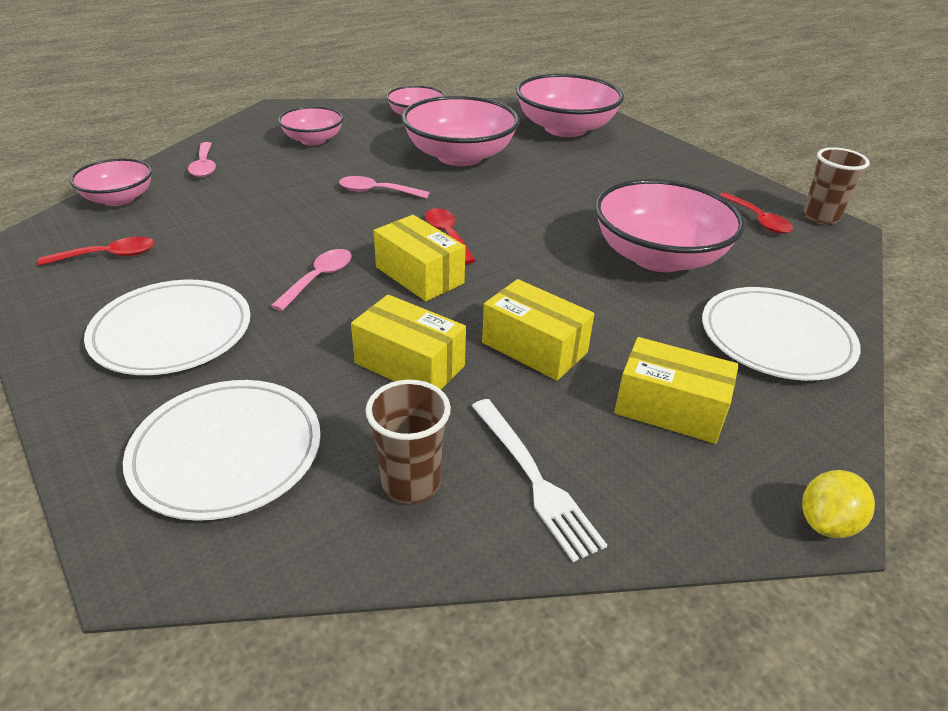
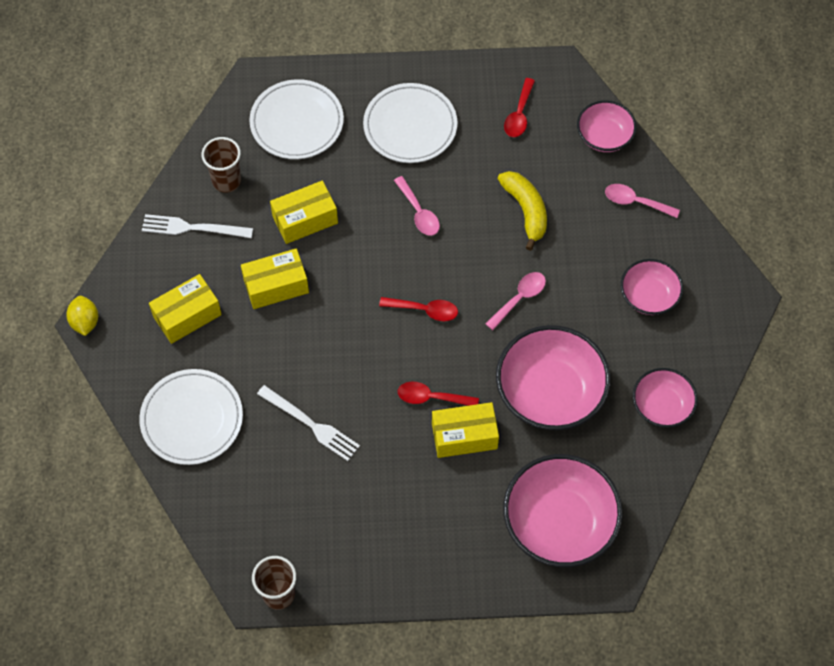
camera: 125 degrees right, 25 degrees up
(260, 215) = (526, 210): none -> yellow banana
(419, 275) = (386, 268): yellow box -> yellow box (464, 436)
(658, 257) = (311, 424): pink bowl -> white fork
(758, 220) = (307, 540): red spoon -> red spoon (431, 397)

